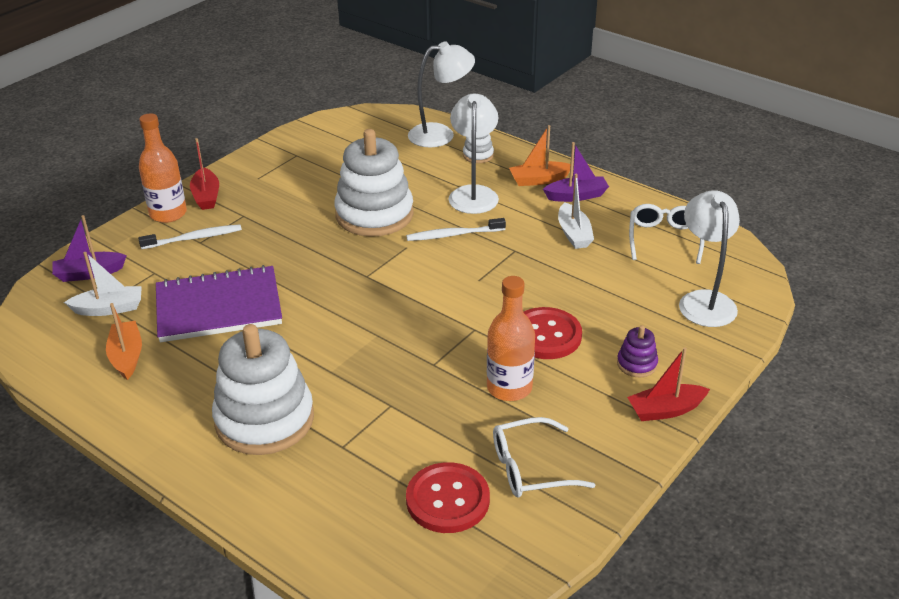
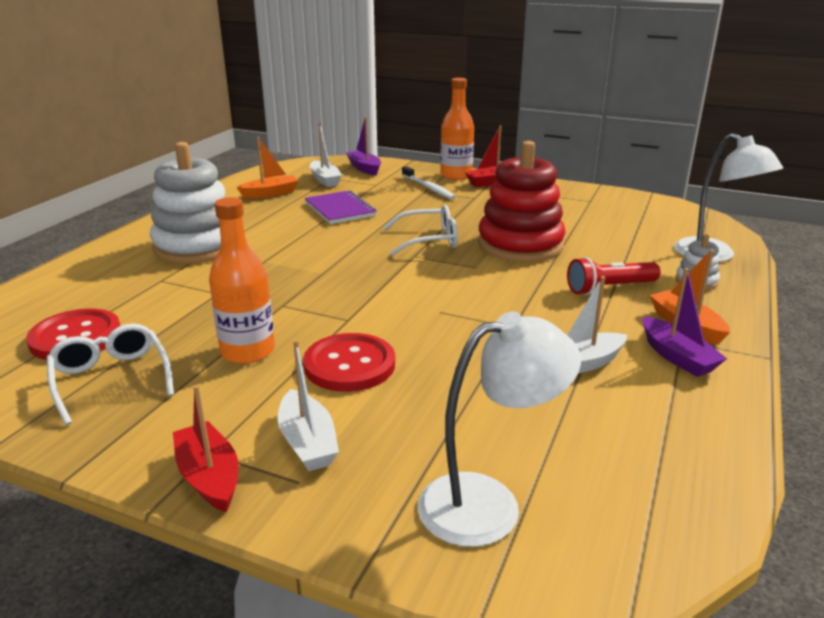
camera: 75 degrees right, 10 degrees down
(219, 307) = (340, 209): purple notebook -> purple notebook, size x0.66
(374, 214) = (520, 245): white stacking toy -> red stacking toy
(453, 235) = (516, 287): white toothbrush -> none
(473, 193) = (609, 288): white lamp -> red flashlight
(637, 364) = (307, 442): purple stacking toy -> white boat
(664, 238) = (636, 447): white glasses -> white glasses (429, 240)

